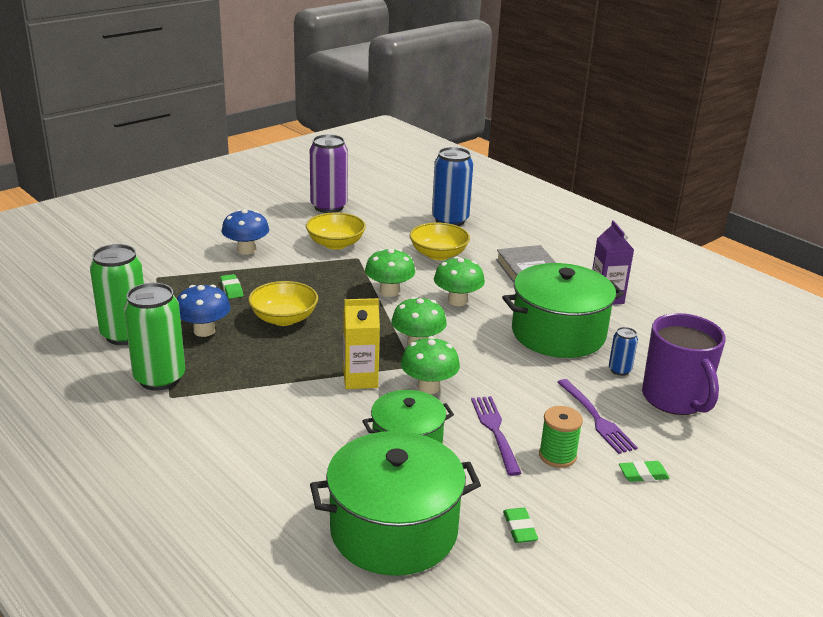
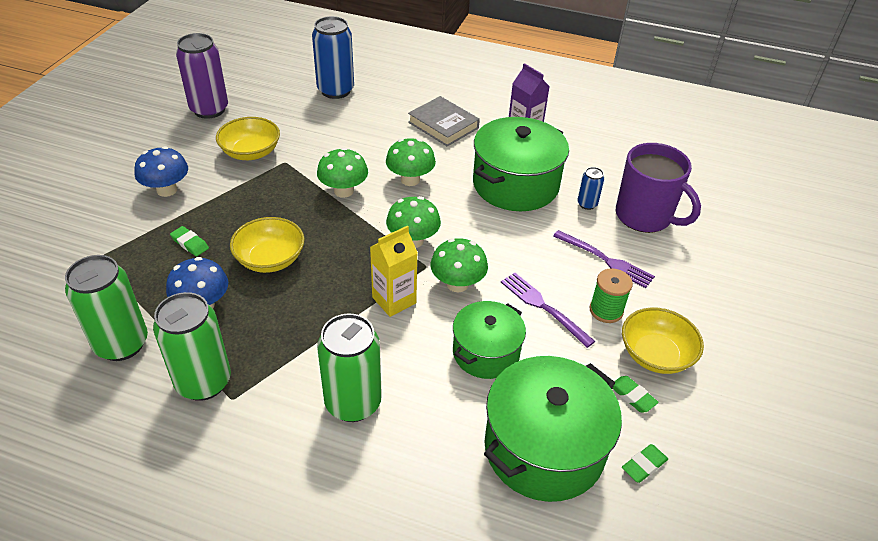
camera: 30 degrees left, 15 degrees up
(259, 434) = (353, 403): none -> green can
(438, 254) = (355, 133): yellow bowl -> yellow bowl (655, 355)
(643, 474) = (676, 300): green eraser -> green eraser (644, 465)

